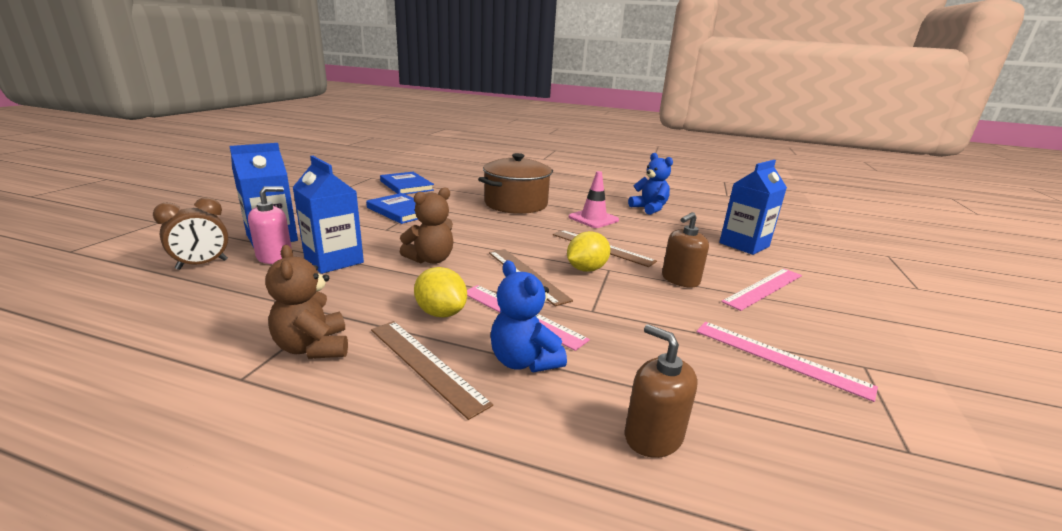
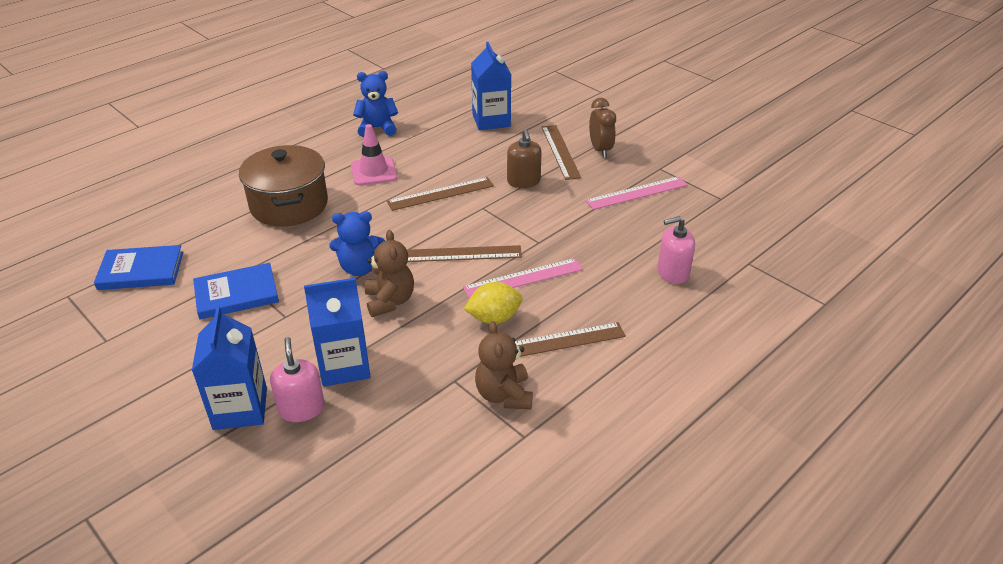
camera: 60 degrees left, 15 degrees up
(202, 264) = (281, 466): brown clock -> brown clock (600, 150)
(313, 347) = (504, 395): brown teddy bear -> brown teddy bear turned 75 degrees clockwise
(524, 361) = (581, 296): blue teddy bear -> blue teddy bear (360, 268)
(586, 269) = (474, 219): yellow lemon -> none
(653, 436) = (672, 272): brown soap dispenser -> pink soap dispenser
(764, 288) = (560, 151): pink ruler -> brown ruler

